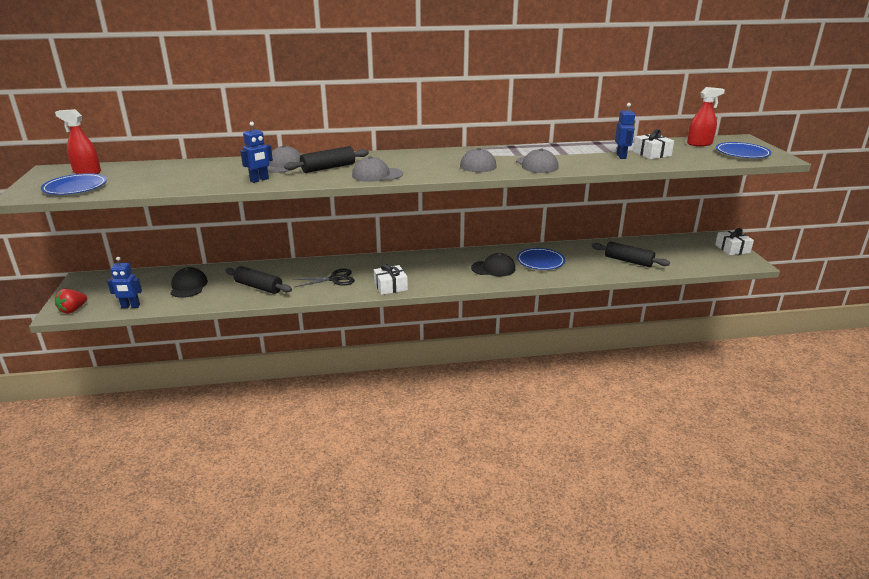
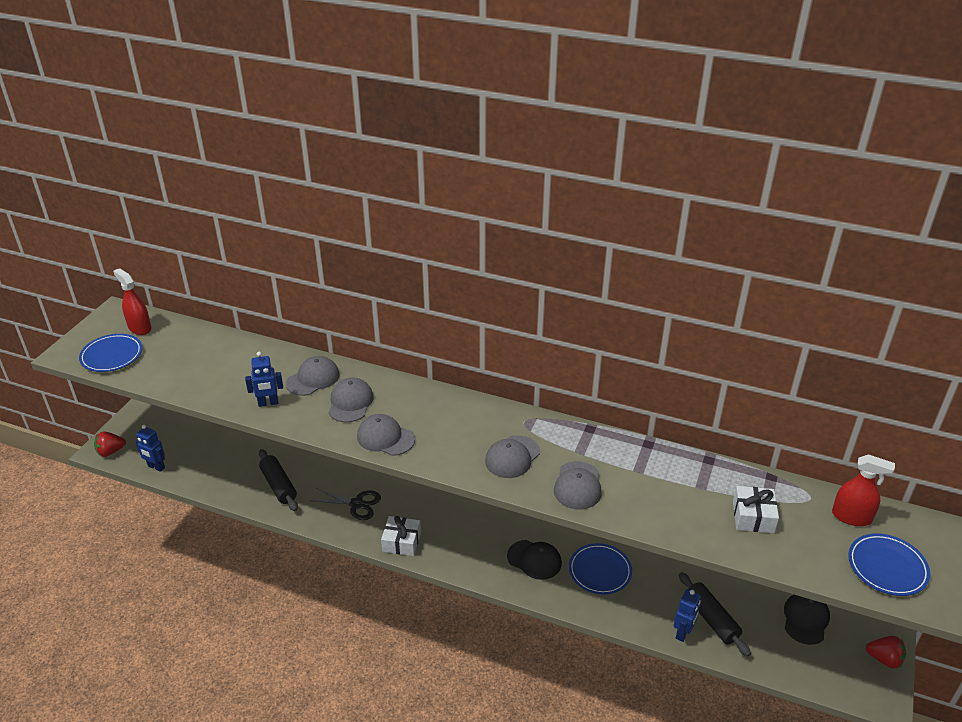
camera: 30 degrees right, 10 degrees up
(188, 286) = (220, 456): black cap -> black cap (805, 619)
(328, 168) = (350, 402): black rolling pin -> grey cap
(621, 156) = (705, 507): blue robot -> blue robot (683, 633)
(732, 249) = (884, 659): white gift -> red strawberry

